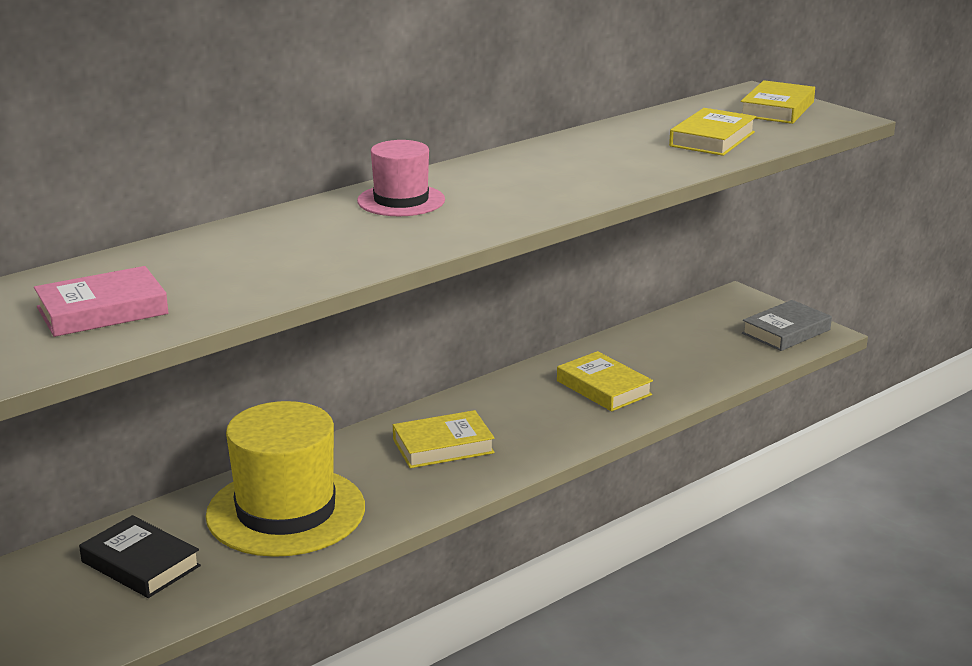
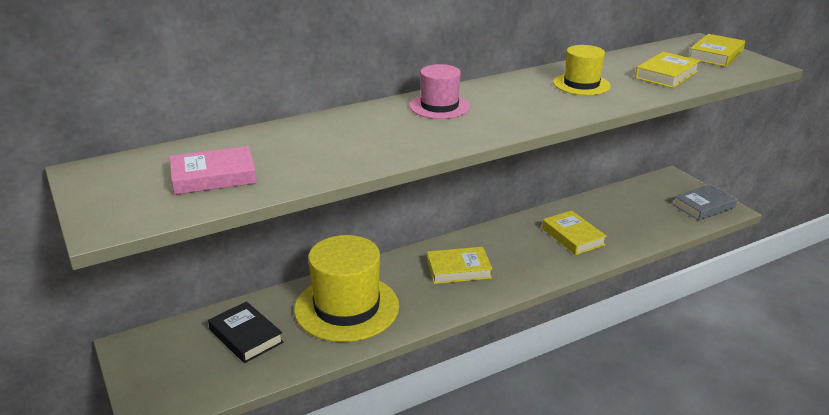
camera: 10 degrees right, 5 degrees up
(596, 159) = (581, 84): none -> yellow hat

